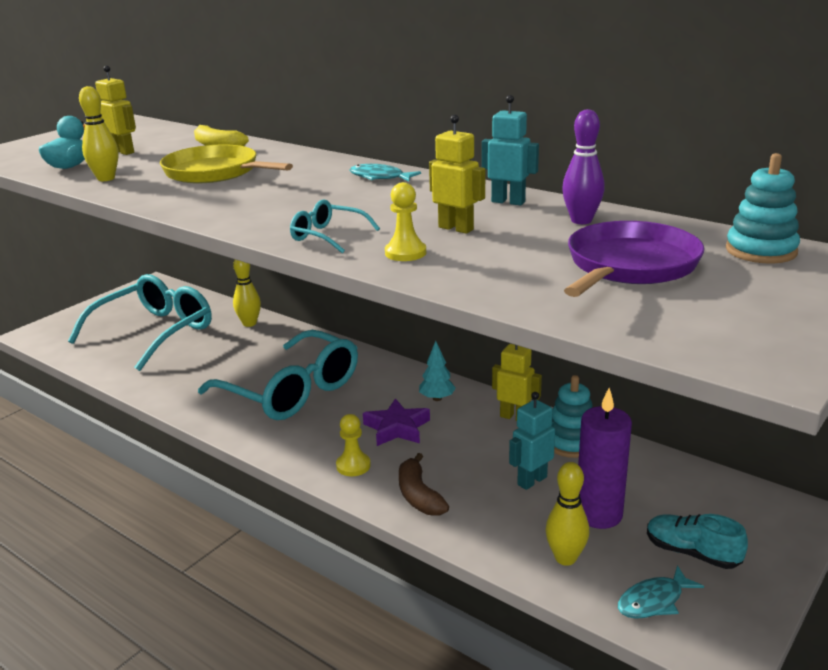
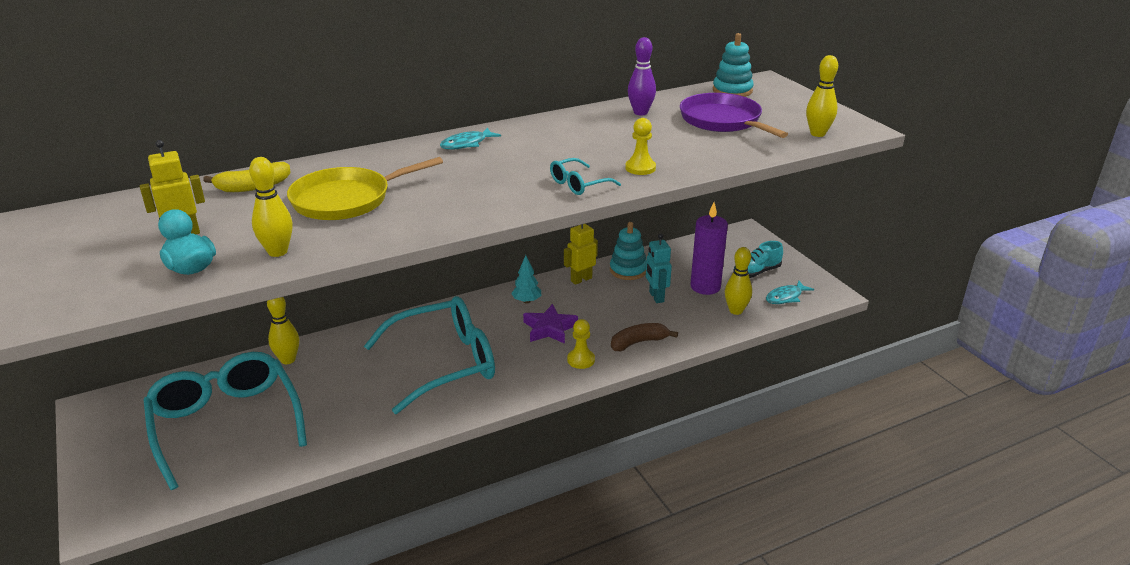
camera: 65 degrees left, 5 degrees up
(419, 495) = (638, 342): brown banana -> brown banana turned 150 degrees clockwise
(456, 228) = (612, 145): yellow robot -> none
(508, 202) = (580, 121): turquoise robot -> none
(653, 601) = (785, 297): turquoise fish -> turquoise fish turned 60 degrees clockwise
(686, 334) = (817, 134): none -> yellow bowling pin

